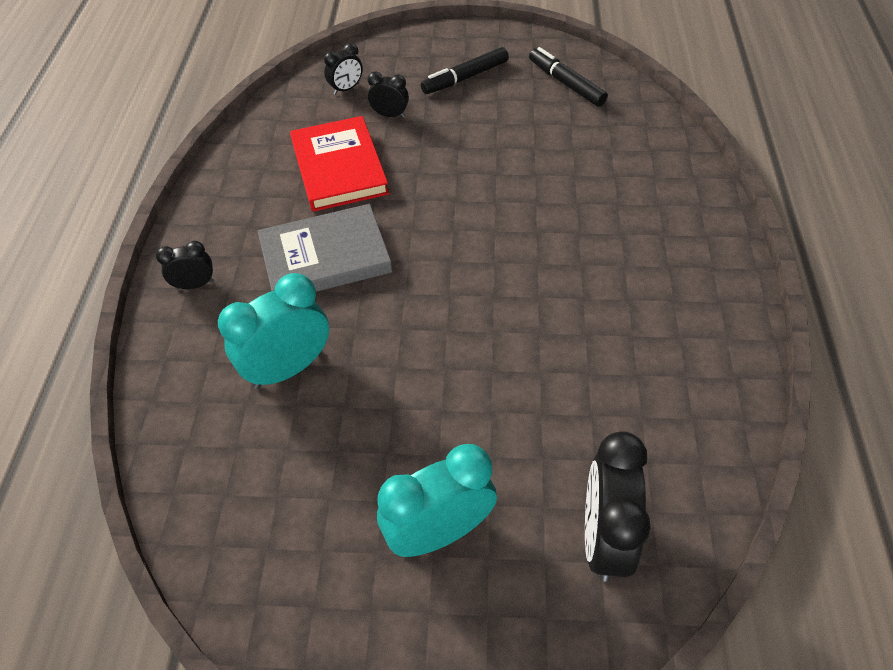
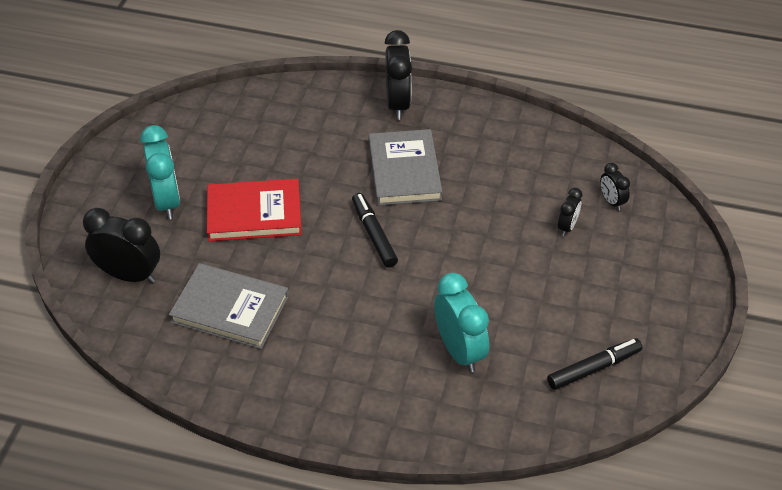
camera: 100 degrees right, 5 degrees down
(195, 285) = (398, 104): black clock -> black clock, size x1.90
(288, 368) = (310, 145): turquoise clock -> turquoise clock (459, 351)
(339, 167) = (503, 187): red book -> red book (254, 214)
(465, 78) = (615, 289): black marker -> black marker (374, 234)
(614, 387) = (230, 309): none -> grey book

